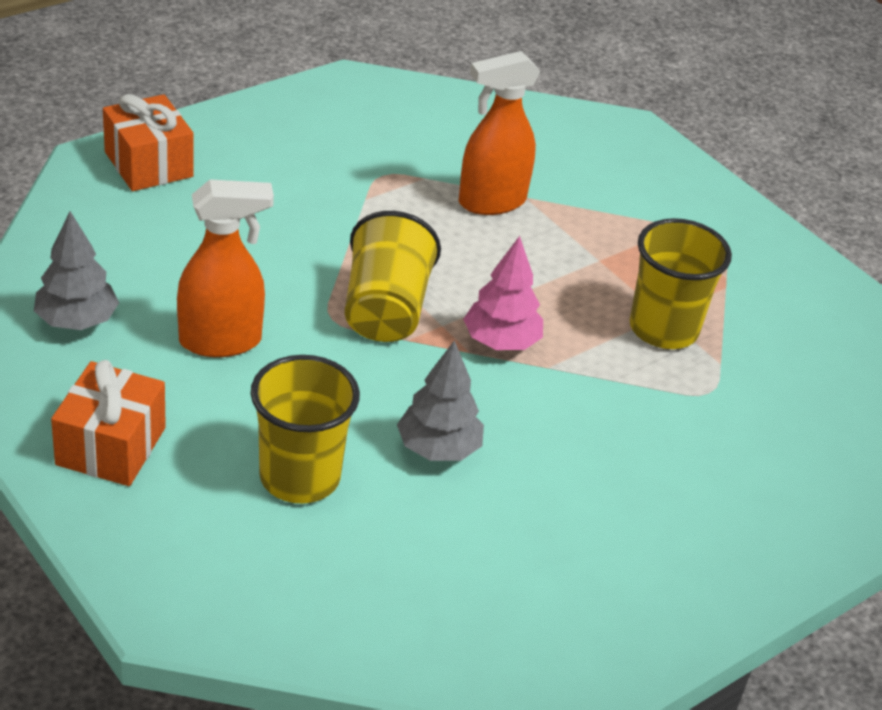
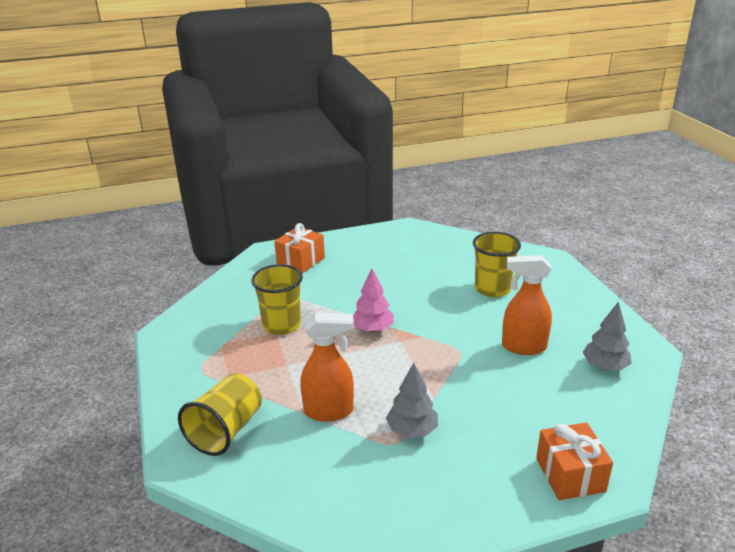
camera: 155 degrees left, 10 degrees down
(111, 446) = (578, 309): orange gift -> orange gift (300, 261)
(385, 310) = (428, 352): yellow cup -> yellow cup (226, 430)
(438, 449) = (426, 291): grey tree -> grey tree (412, 430)

